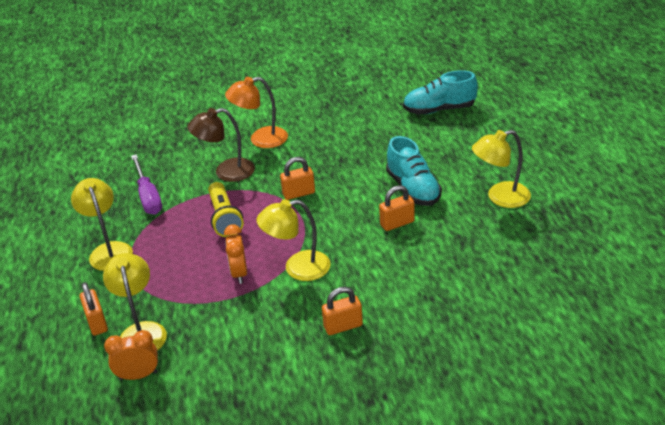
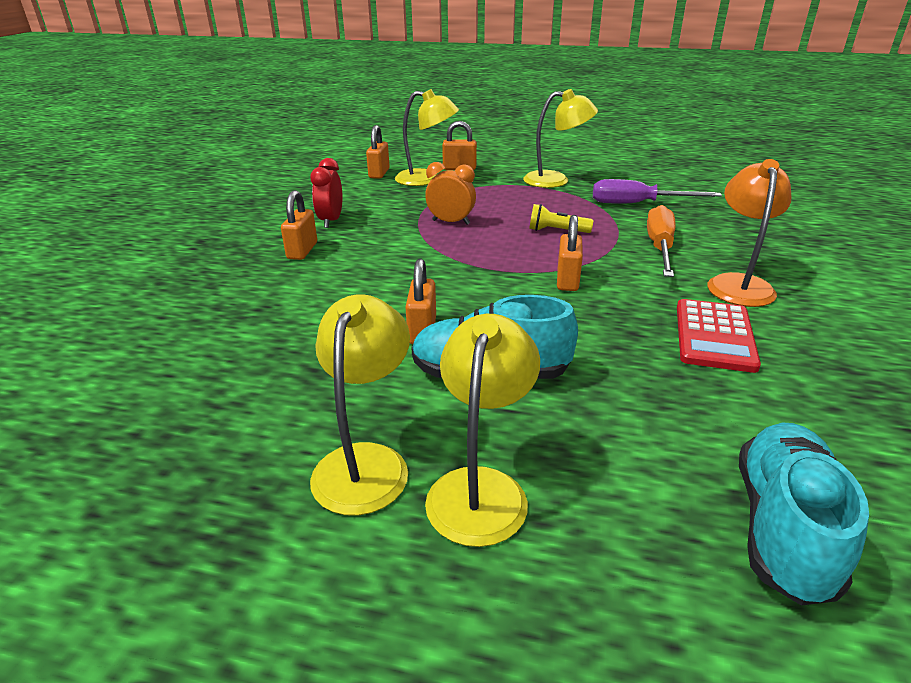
camera: 115 degrees right, 5 degrees down
(138, 375) = (379, 173): orange clock -> orange padlock
(224, 218) = (556, 231): yellow flashlight -> yellow flashlight, size x0.65
(226, 172) = (660, 247): brown lamp -> orange screwdriver
(279, 342) = (331, 221): none -> red clock
(297, 268) = (420, 249): yellow lamp -> yellow lamp (481, 488)
(325, 138) = (714, 336): none -> red calculator

